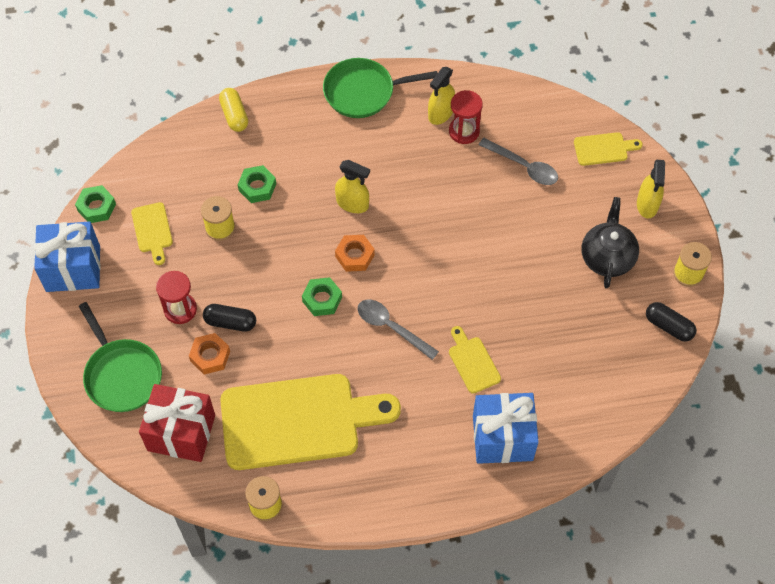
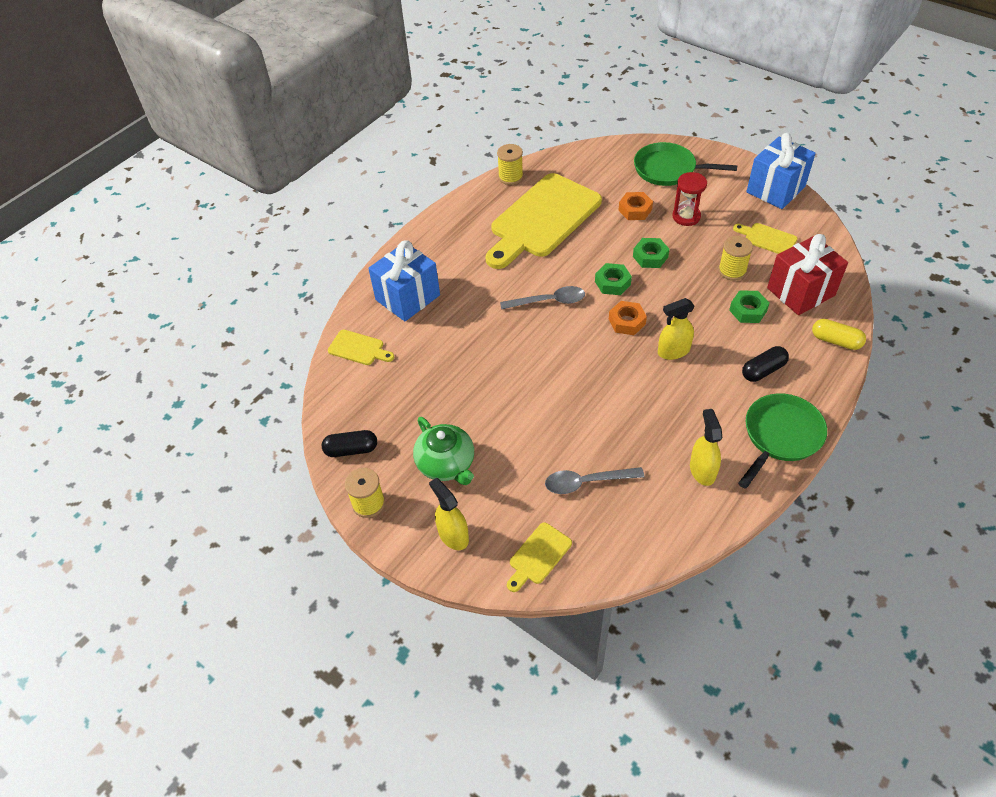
camera: 140 degrees right, 10 degrees down
(96, 207) = (818, 224): green nut -> green nut (650, 257)
(181, 432) = (598, 171): red gift -> red gift (801, 292)
(230, 322) = (648, 232): black capsule -> black capsule (763, 370)
(464, 131) = (666, 471): red hourglass -> none
(472, 362) = (472, 322): yellow cutting board -> yellow cutting board (358, 348)
(607, 257) = (446, 464): black teapot -> green teapot

